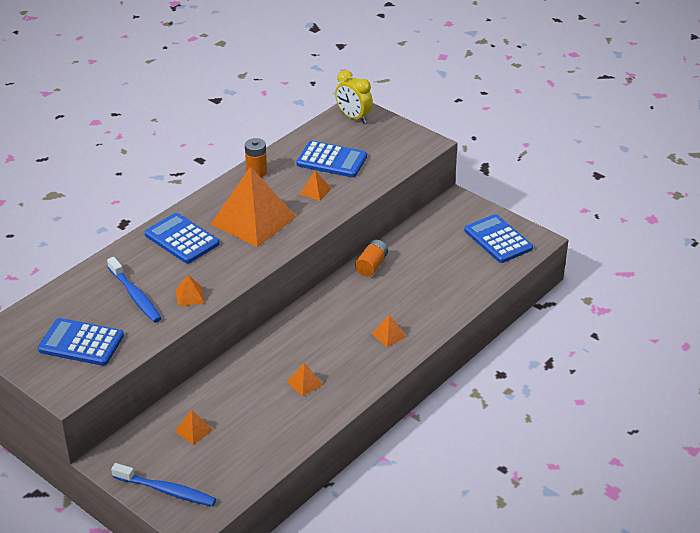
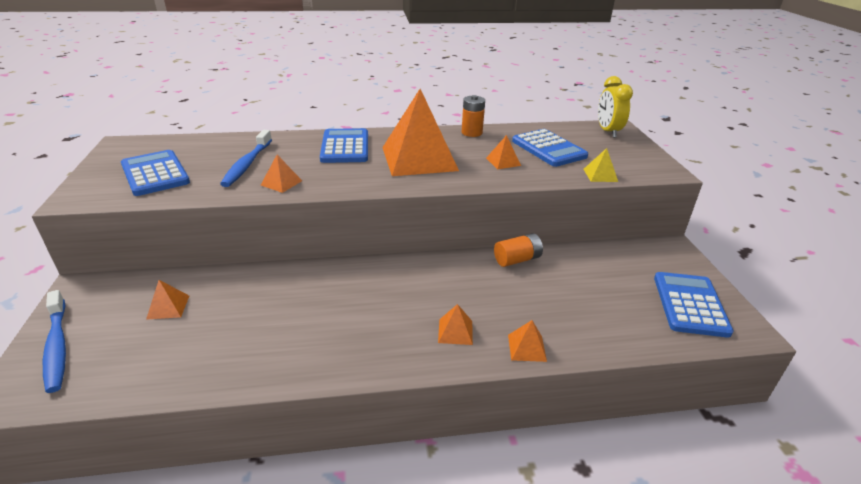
camera: 40 degrees right, 5 degrees down
(304, 383) = (313, 327): orange pyramid -> orange pyramid (526, 347)
(391, 170) = (600, 175): none -> yellow pyramid

